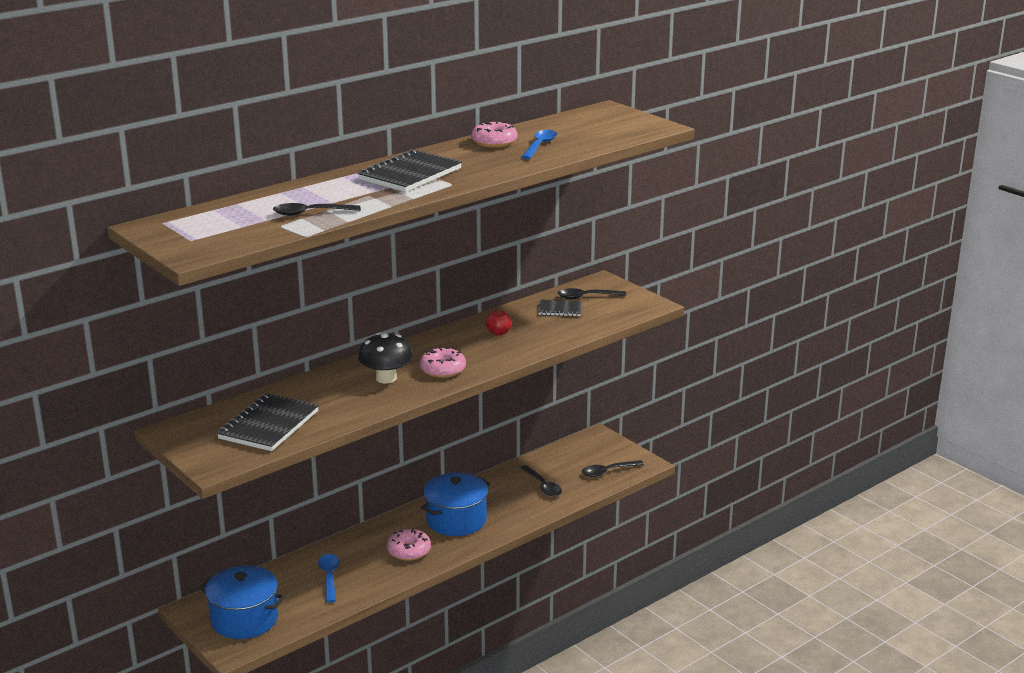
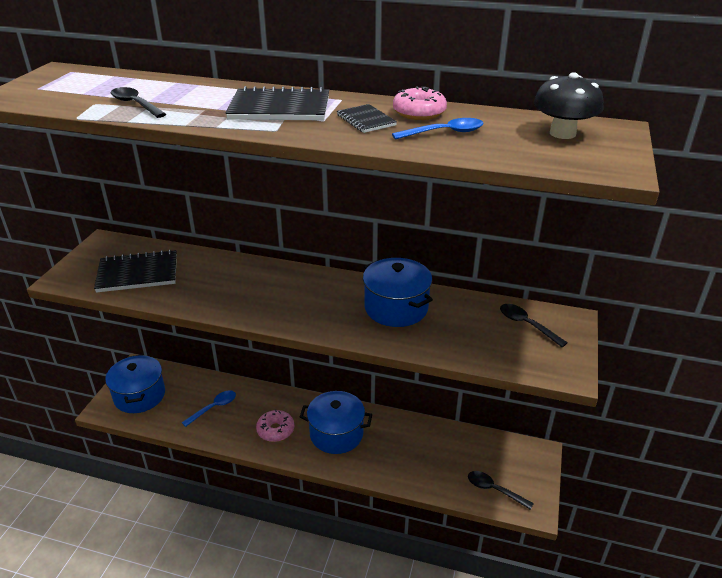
camera: 55 degrees right, 10 degrees up
(386, 378) = (257, 290): black mushroom -> black mushroom (562, 133)
(442, 370) = (297, 310): pink donut -> none
(498, 332) = (396, 308): red apple -> blue pot
(543, 486) = (430, 459): black spoon -> none
(560, 309) = (481, 321): black notebook -> black notebook (366, 120)

